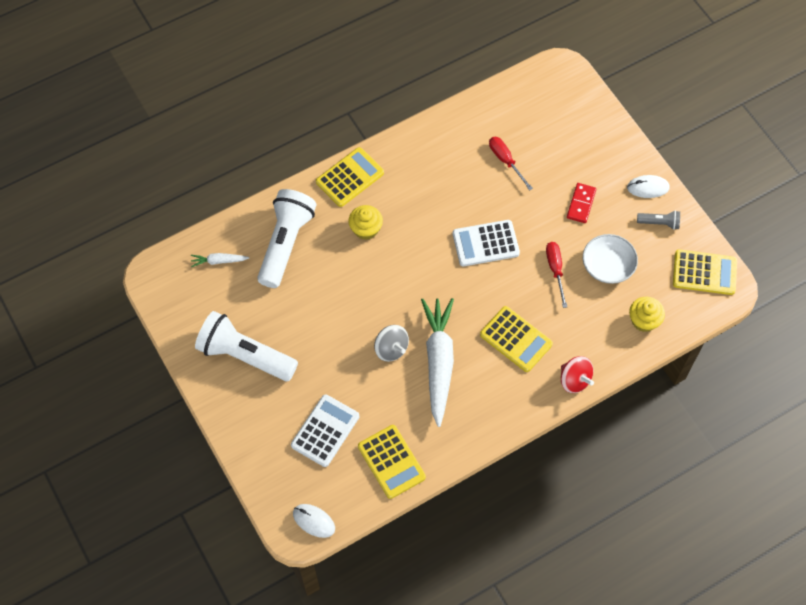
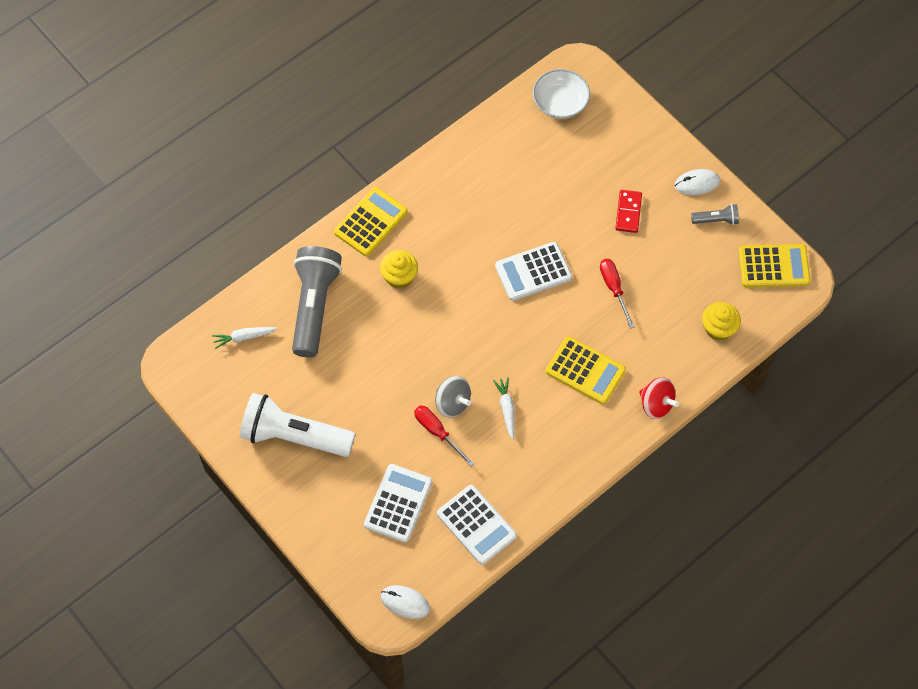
camera: 10 degrees left, 0 degrees up
(286, 243) = (314, 306): white flashlight -> grey flashlight
(391, 462) = (476, 525): yellow calculator -> white calculator
(438, 362) = (506, 409): white carrot -> white carrot, size x0.44
(505, 161) = (538, 177): red screwdriver -> red screwdriver (437, 432)
(607, 266) = (669, 275): white bowl -> white bowl (560, 102)

